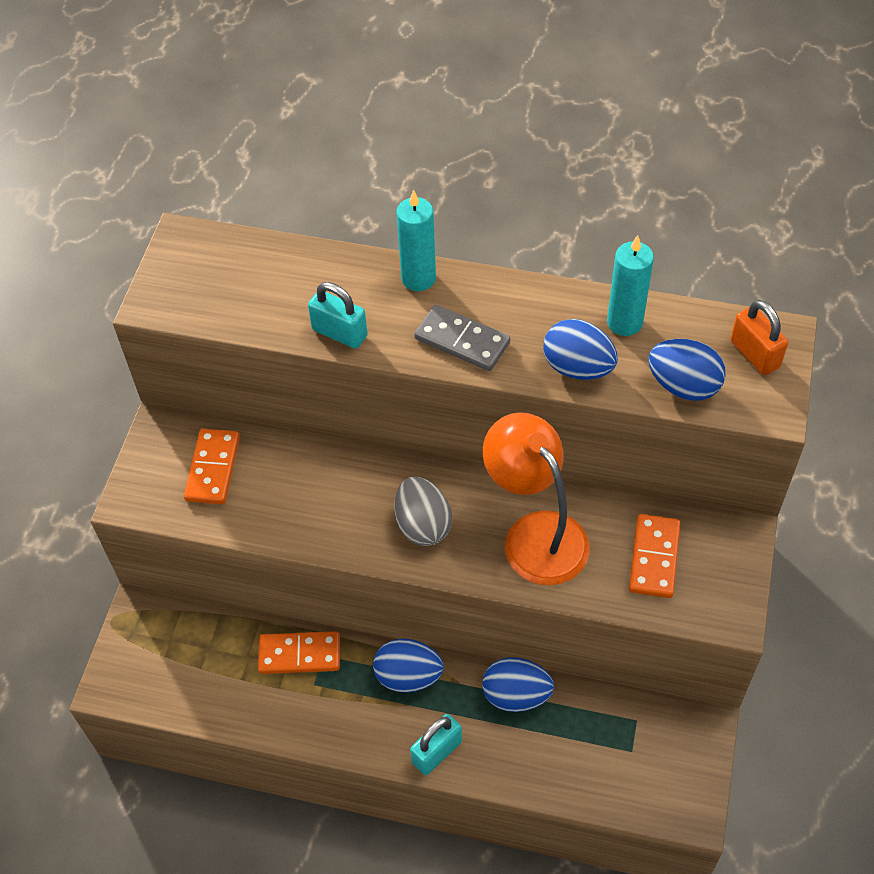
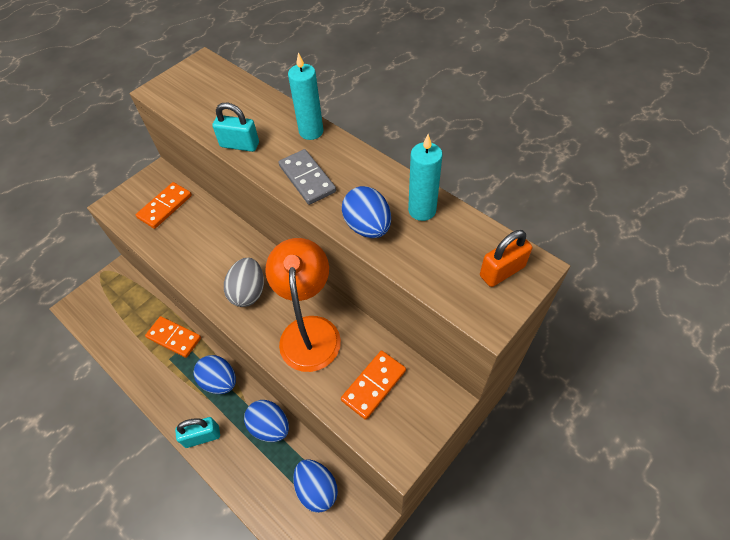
camera: 30 degrees right, 0 degrees up
(339, 333) = (239, 145): turquoise padlock -> turquoise padlock turned 45 degrees counterclockwise
(683, 386) = (432, 271): blue egg -> blue egg (317, 489)
(754, 354) = (502, 271): orange padlock -> orange padlock turned 60 degrees clockwise

